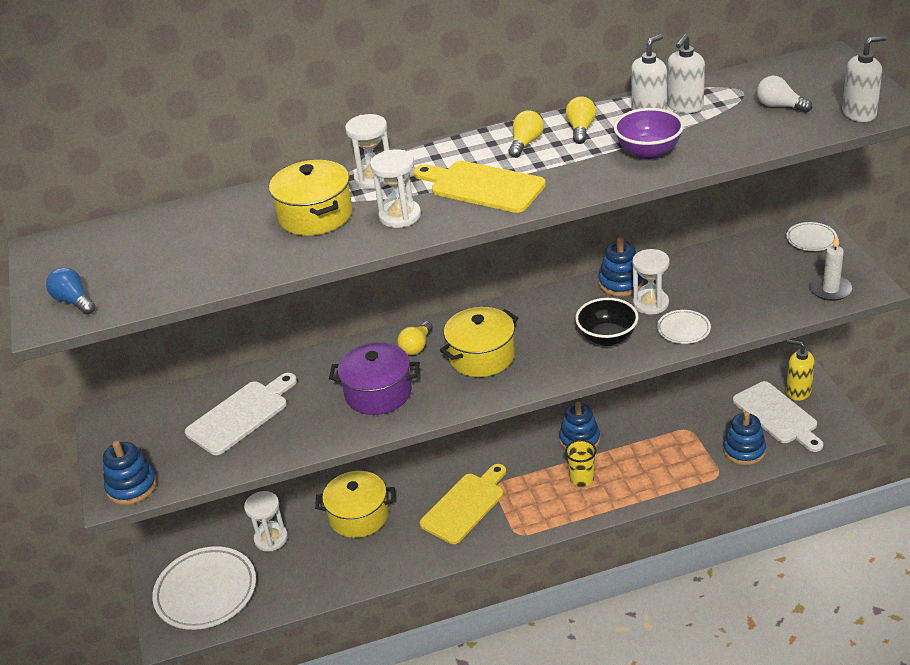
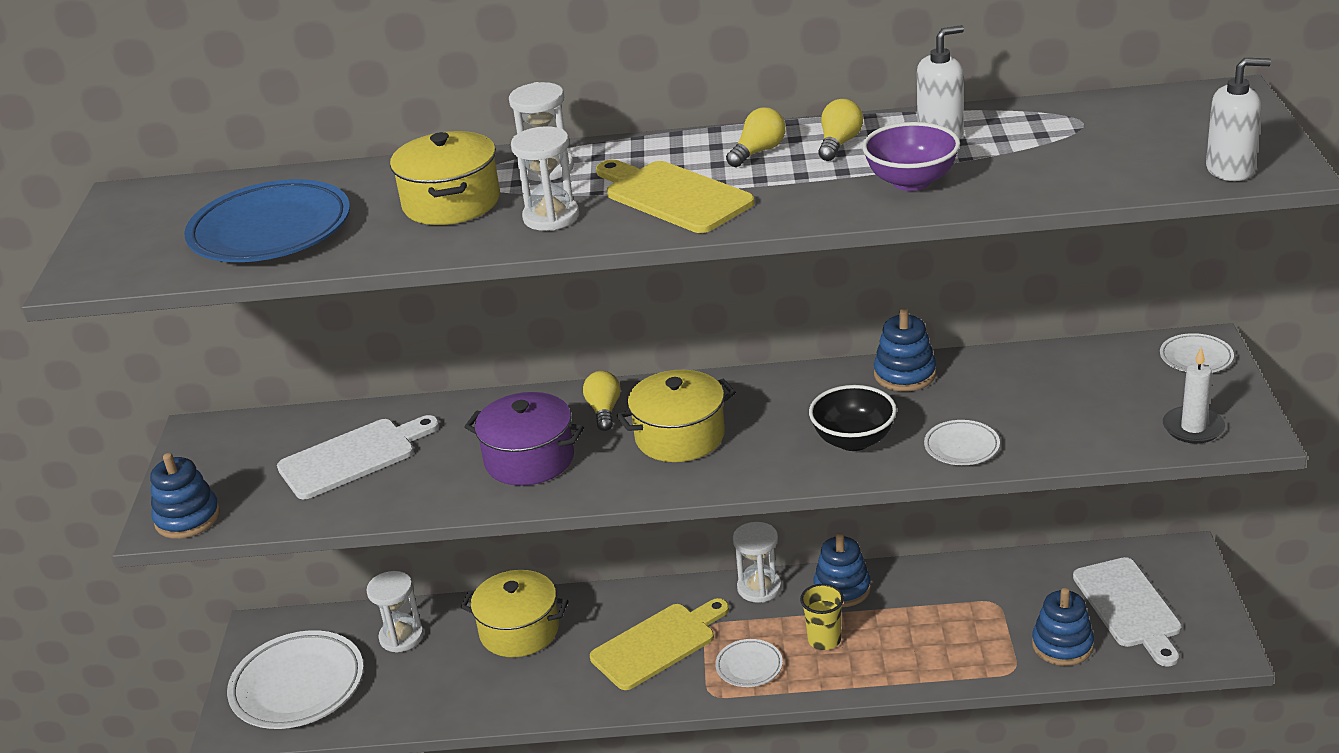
camera: 15 degrees right, 5 degrees down
(74, 301) = (121, 260): blue light bulb -> none
(183, 259) = (270, 231): none -> blue plate
(416, 346) = (604, 411): yellow light bulb -> yellow light bulb turned 135 degrees clockwise
(537, 508) = (749, 666): none -> white plate
(650, 303) = (933, 406): white hourglass -> white hourglass (759, 588)
(685, 107) = (993, 132): white soap dispenser -> none
(779, 106) = (1123, 147): white light bulb -> none
(798, 391) = (1171, 580): yellow soap dispenser -> none

